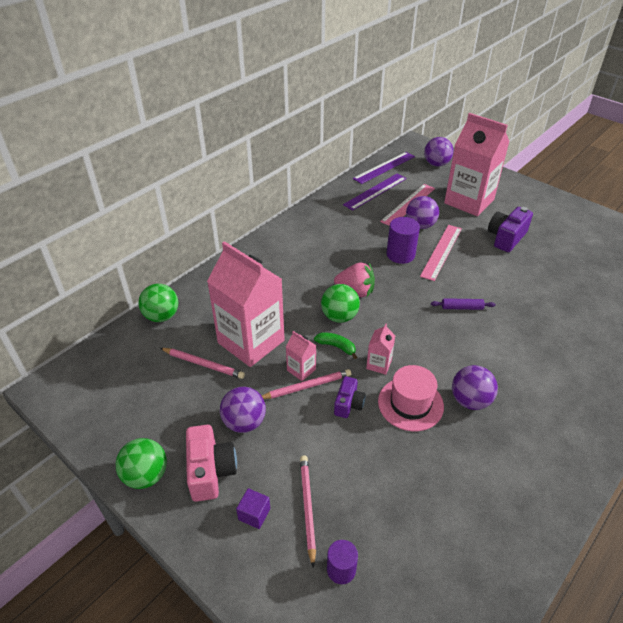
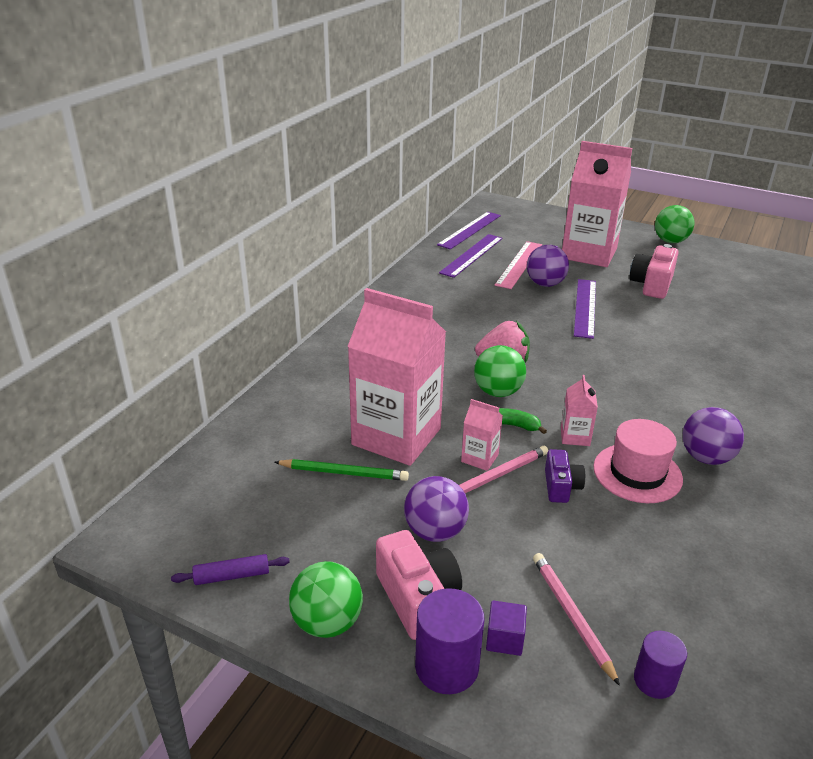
camera: 15 degrees left, 10 degrees down
(162, 316) = (257, 425): green ball -> green ball (670, 241)
(203, 364) = (343, 473): pink pencil -> green pencil
(400, 254) = (538, 316): purple cylinder -> purple cylinder (446, 666)
(436, 164) = (530, 220): purple ball -> none
(441, 251) = (585, 307): pink ruler -> purple ruler
(462, 307) = (641, 361): purple rolling pin -> purple rolling pin (232, 576)
(506, 238) = (651, 285): purple camera -> pink camera

